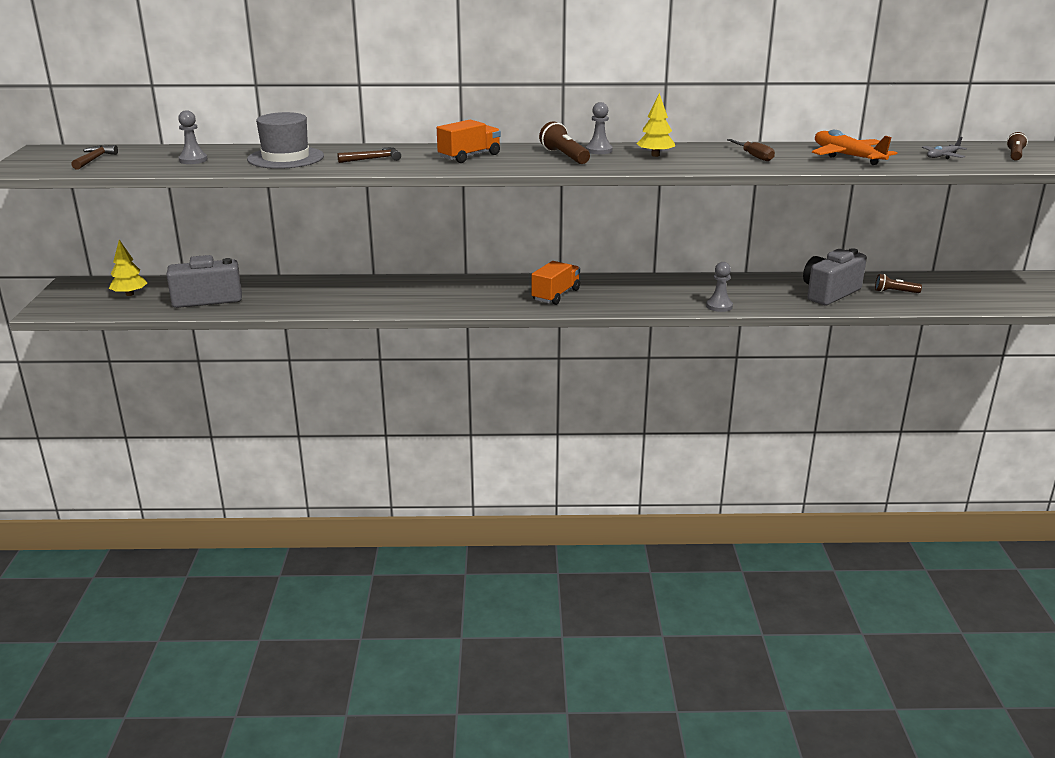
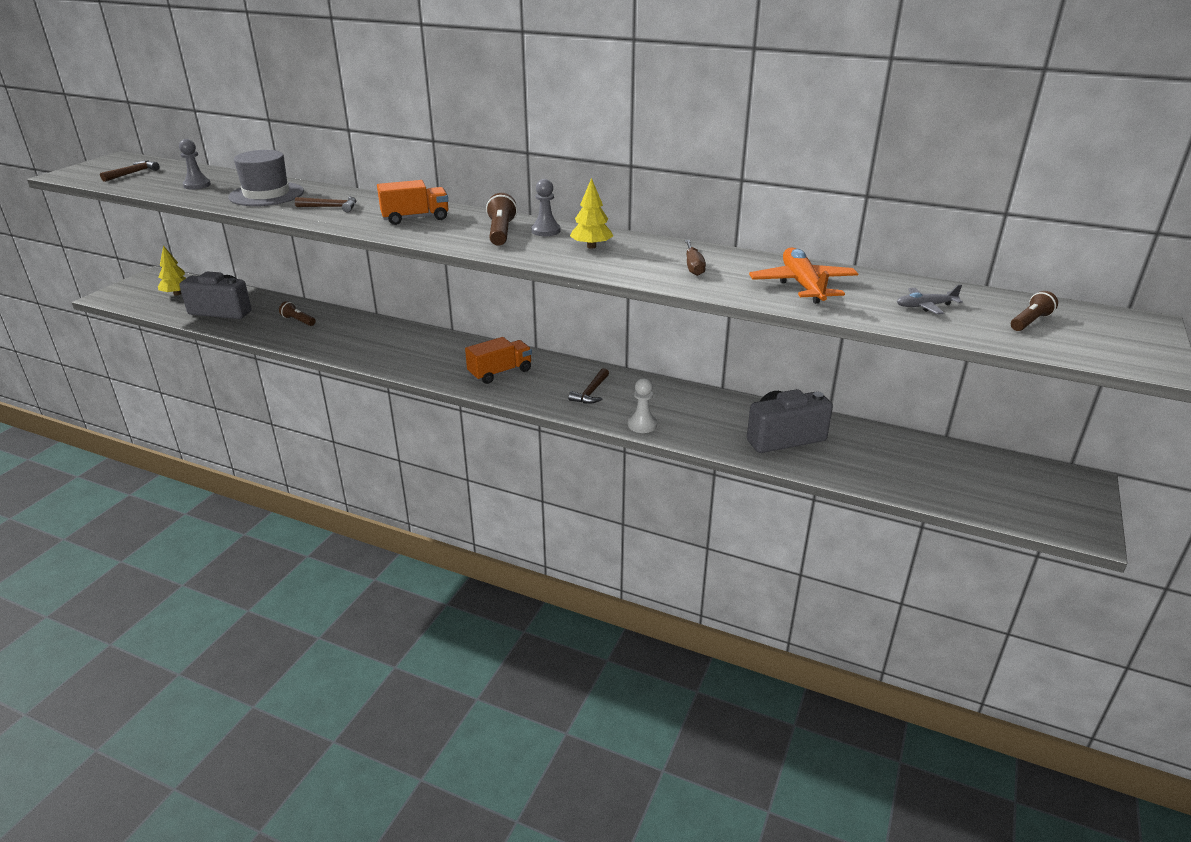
camera: 25 degrees right, 5 degrees up
(650, 294) = (591, 392): none -> brown hammer
(719, 306) = (642, 425): grey pawn -> white pawn
(895, 292) = (863, 454): brown flashlight -> brown flashlight (298, 321)

